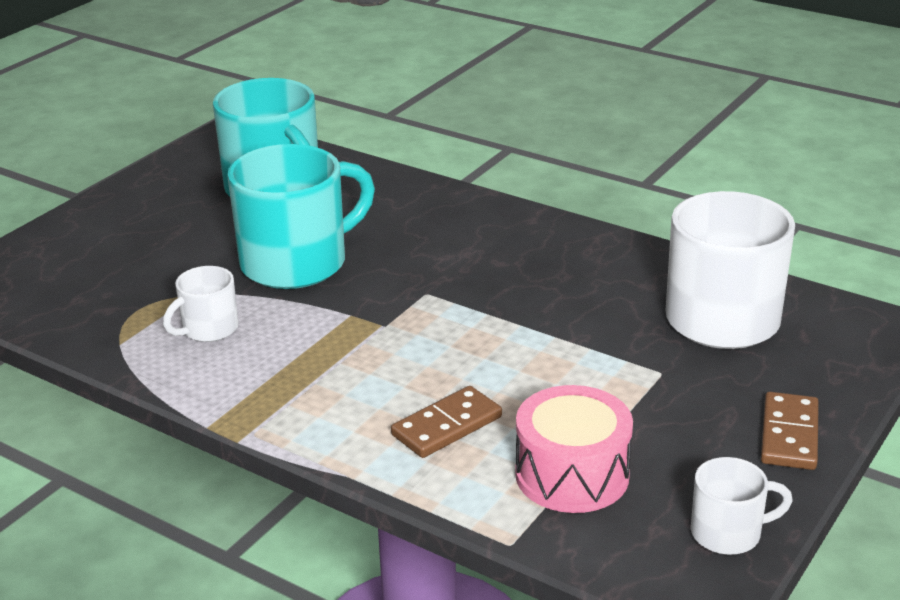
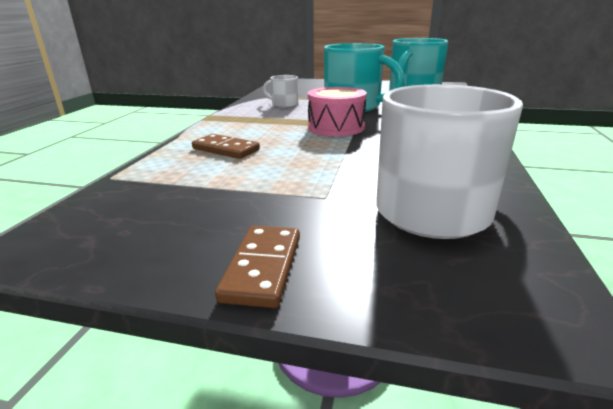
camera: 70 degrees right, 5 degrees down
(572, 475) = (182, 184): pink drum -> pink drum (336, 127)
(728, 533) = (103, 250): white mug -> none
(789, 435) = (262, 267): brown domino -> brown domino turned 75 degrees counterclockwise

